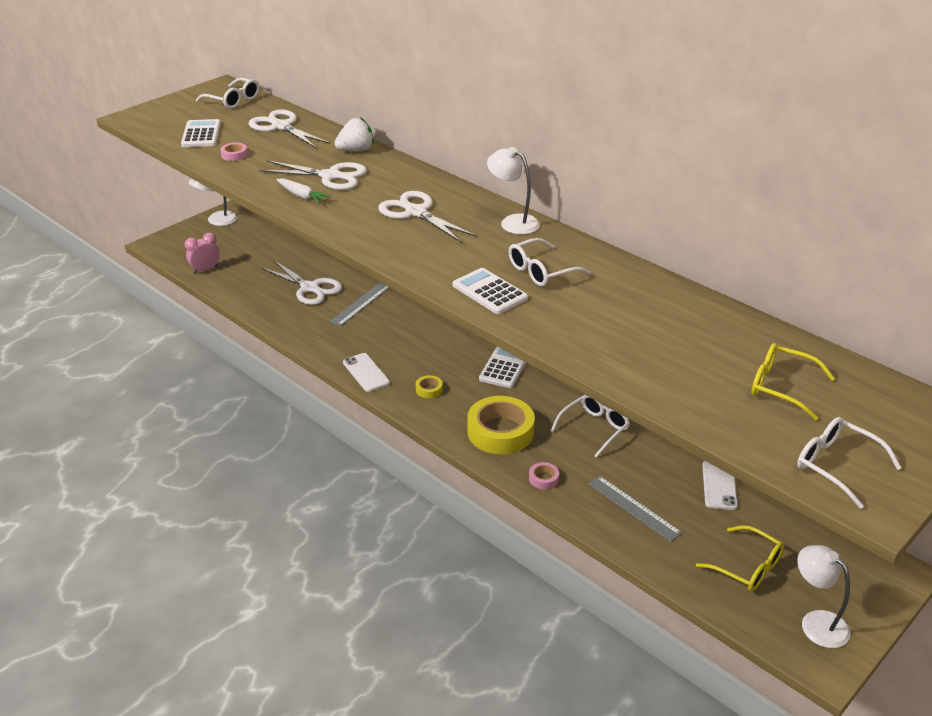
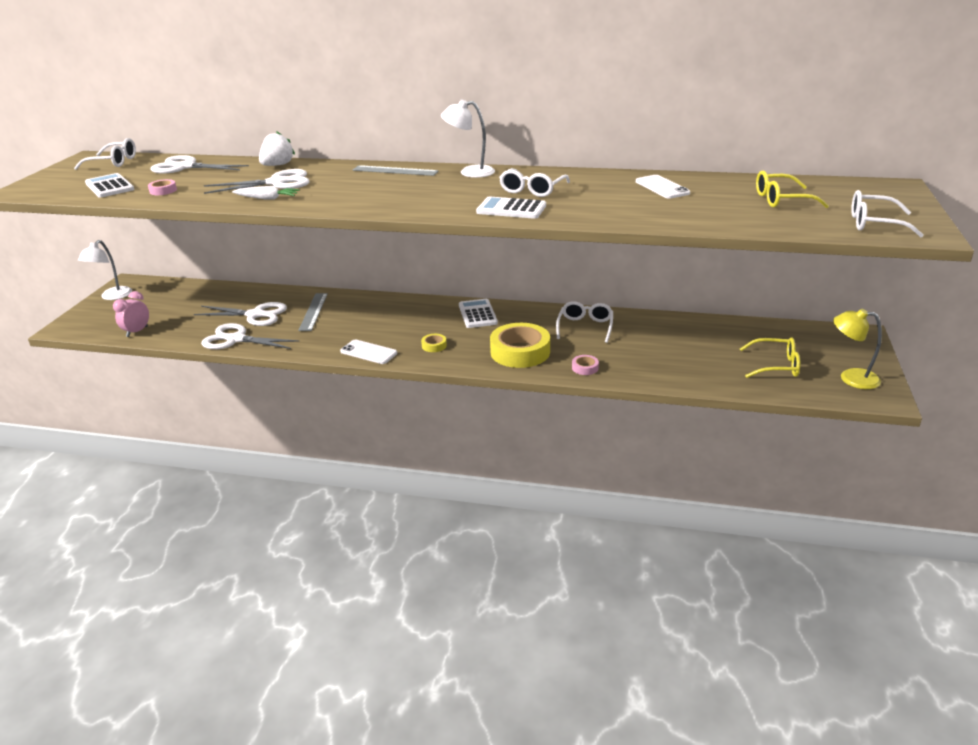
camera: 30 degrees left, 5 degrees down
(416, 212) = (384, 185): white scissors -> white scissors (236, 339)
(634, 508) = (666, 361): grey ruler -> grey ruler (395, 171)
(719, 485) = (704, 329): white phone -> white phone (662, 187)
(816, 622) = (851, 378): white lamp -> yellow lamp

